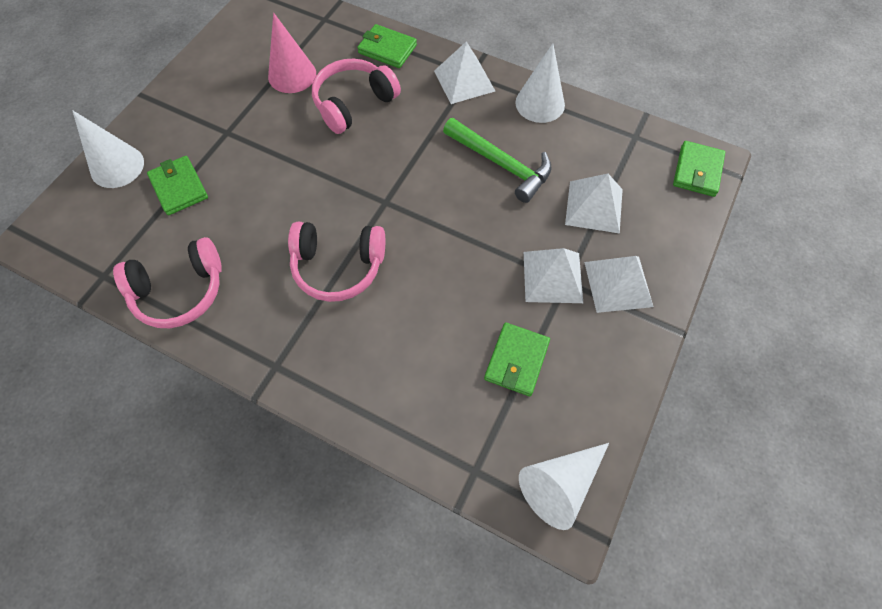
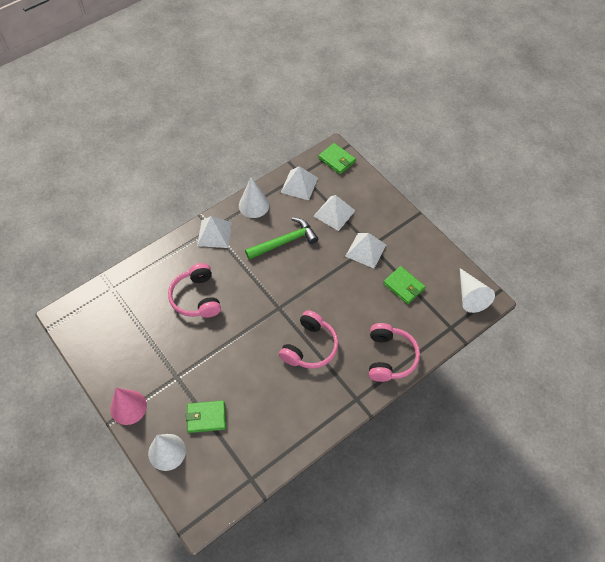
camera: 65 degrees left, 5 degrees down
(180, 291) = (284, 436): pink headphones -> pink headphones (389, 357)
(292, 75) = (151, 324): pink cone -> pink cone (128, 407)
(387, 49) = (163, 263): green wallet -> none
(618, 284) = (383, 225): white pyramid -> white pyramid (299, 185)

